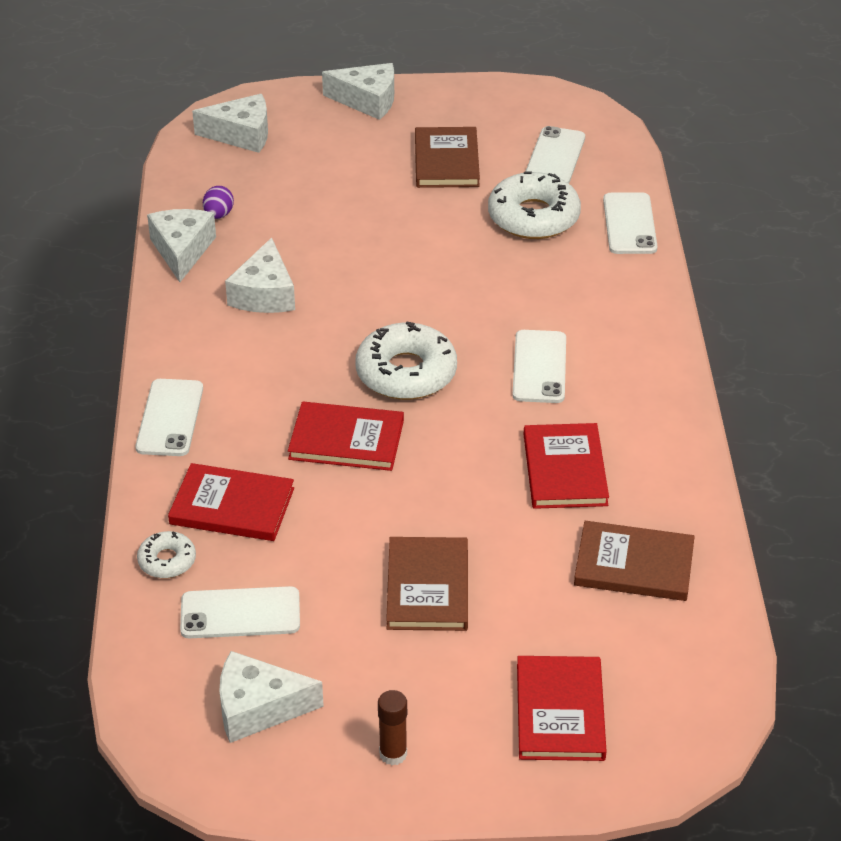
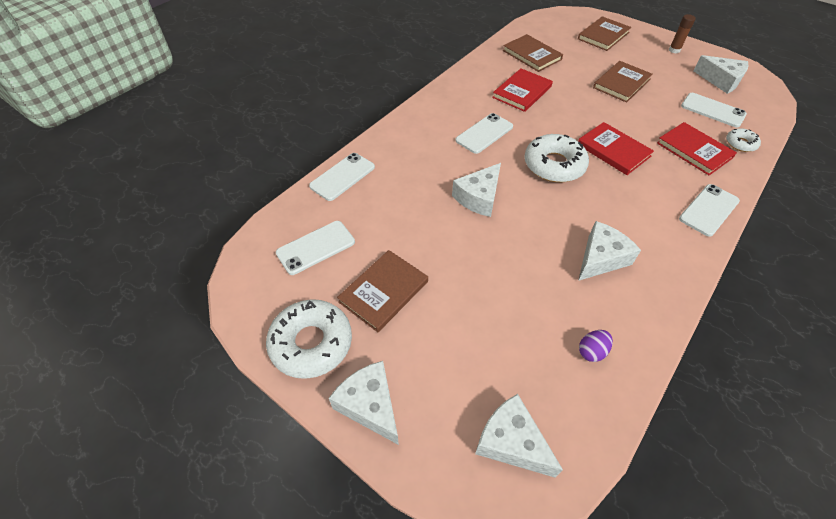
camera: 140 degrees left, 10 degrees up
(182, 250) = (641, 332): white cheese -> white cheese (479, 197)
(533, 217) = (385, 212): white donut -> white donut (311, 343)
(560, 712) = (603, 36): red book -> brown book

